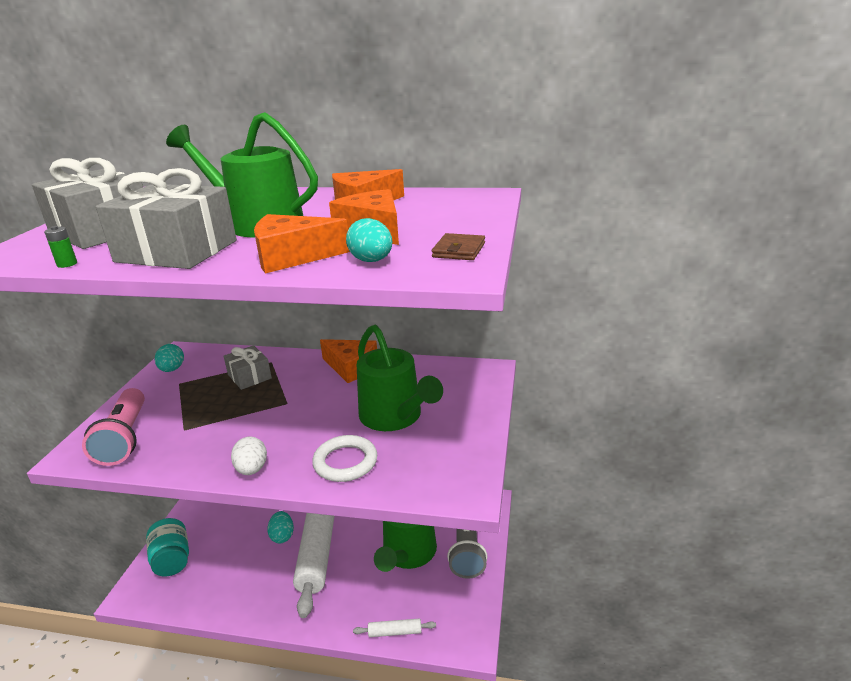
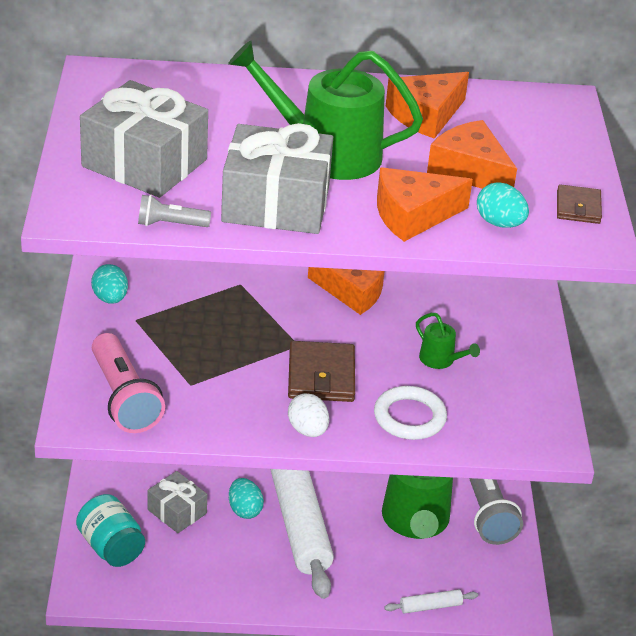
camera: 15 degrees left, 10 degrees up
(67, 264) = (170, 224): green battery -> grey flashlight
(249, 376) = (225, 307): grey gift -> grey gift (177, 511)
(290, 426) = (321, 376): none -> brown wallet
(395, 417) = (441, 360): green watering can -> green watering can, size x0.46

